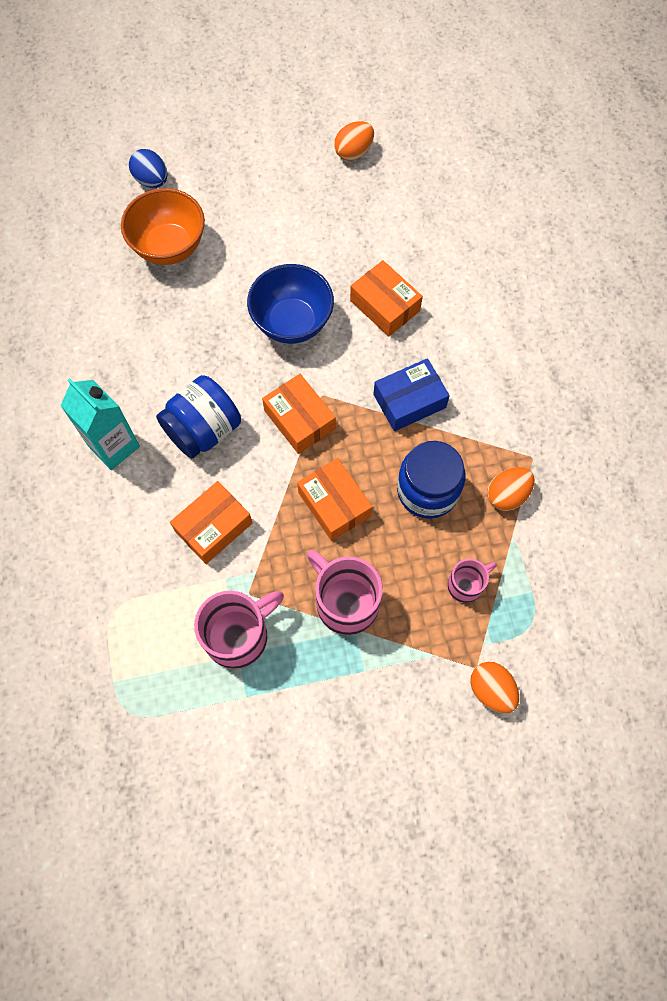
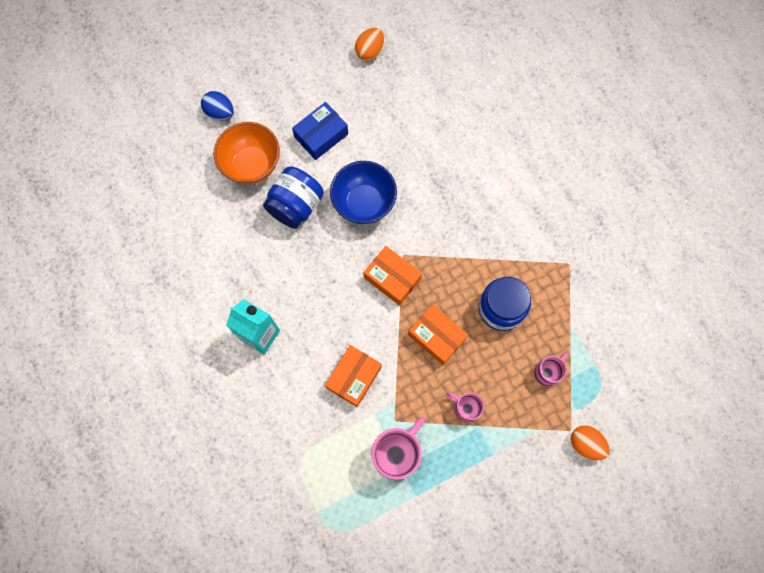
camera: 15 degrees left, 5 degrees up
(203, 430) = (323, 305): blue jar -> blue jar (296, 205)
(345, 602) = (466, 408): pink mug -> pink mug, size x0.57
(385, 306) = (429, 172): orange box -> none
(409, 401) = (468, 243): blue box -> blue box (321, 135)
(507, 495) = (558, 297): orange egg -> none

